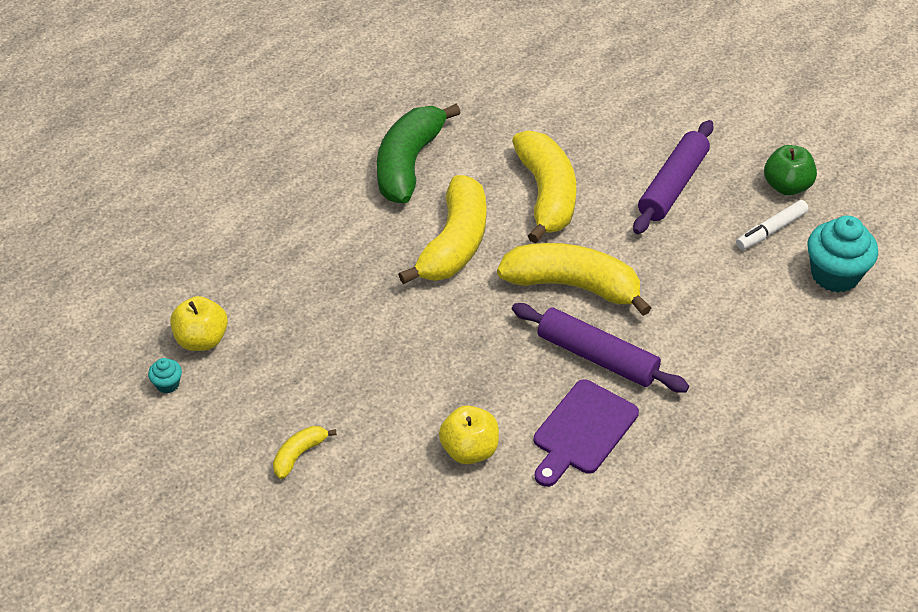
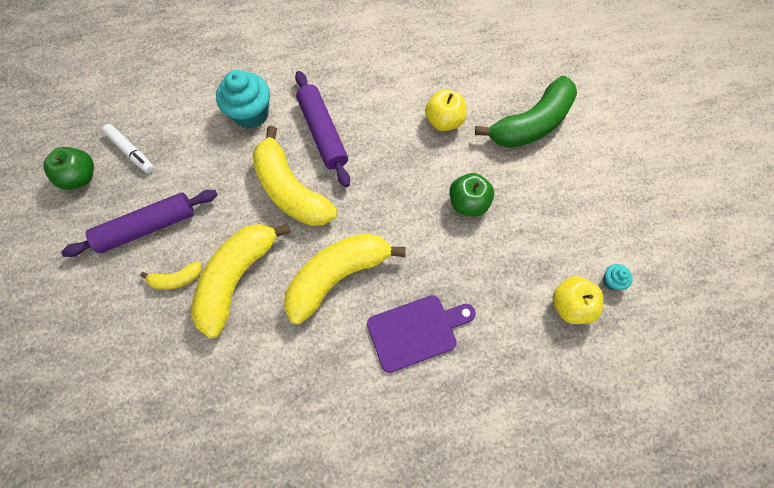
camera: 145 degrees left, 20 degrees up
(299, 454) = (547, 176): yellow banana -> yellow banana (176, 279)
(373, 375) = (468, 203): none -> green apple
(408, 164) = (308, 385): green banana -> green banana (531, 124)
(582, 431) = (372, 95): purple cutting board -> purple cutting board (416, 331)
(771, 230) = (131, 151): white marker -> white marker turned 45 degrees clockwise
(835, 275) = (135, 99): turquoise cupcake -> turquoise cupcake (251, 114)

